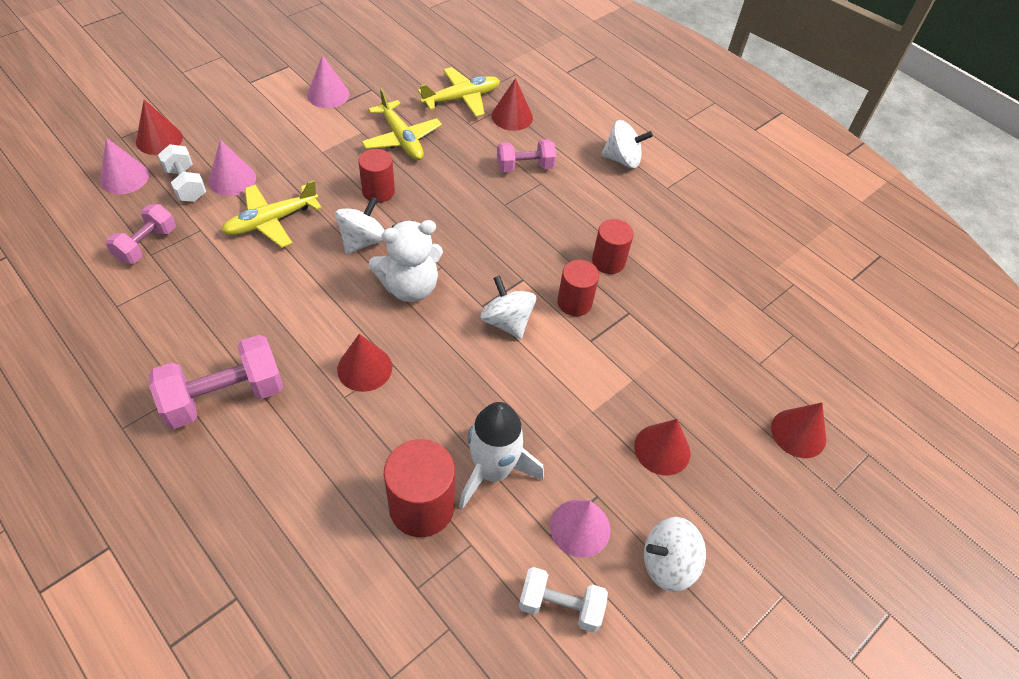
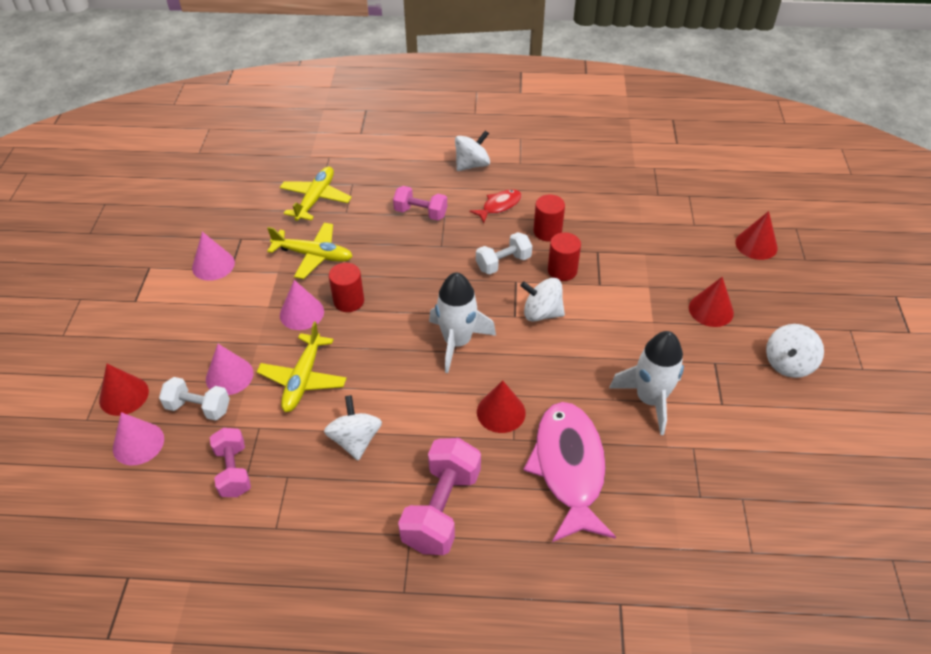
camera: 40 degrees left, 5 degrees down
(351, 458) = (569, 468): none -> pink fish
(362, 241) = (385, 340): white spinning top -> white spinning top (355, 440)
(410, 287) = (457, 342): white teddy bear -> white rocket
(422, 507) = (642, 454): red cylinder -> none
(512, 116) = (366, 187): red cone -> none
(525, 167) = (420, 213): pink dumbbell -> pink dumbbell turned 75 degrees clockwise
(560, 606) = (773, 433): white dumbbell -> white dumbbell (503, 263)
(580, 527) = (729, 386): pink cone -> pink cone (301, 313)
(597, 209) = (499, 206): none -> red fish

